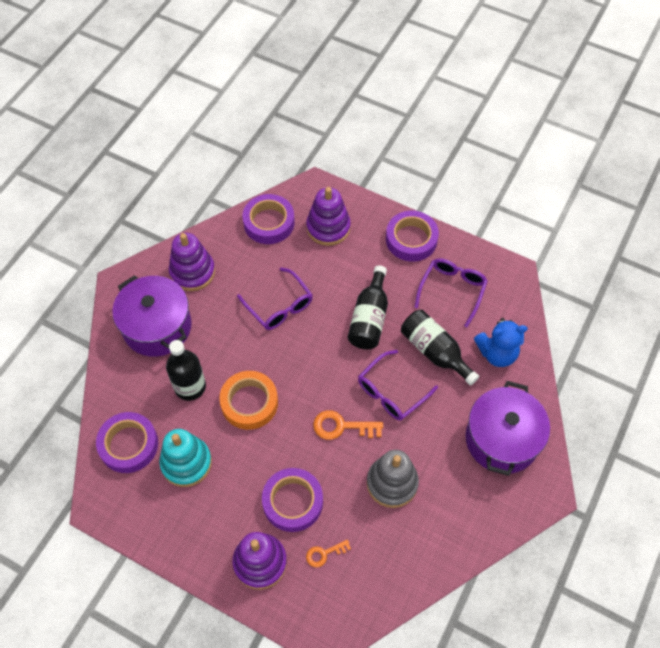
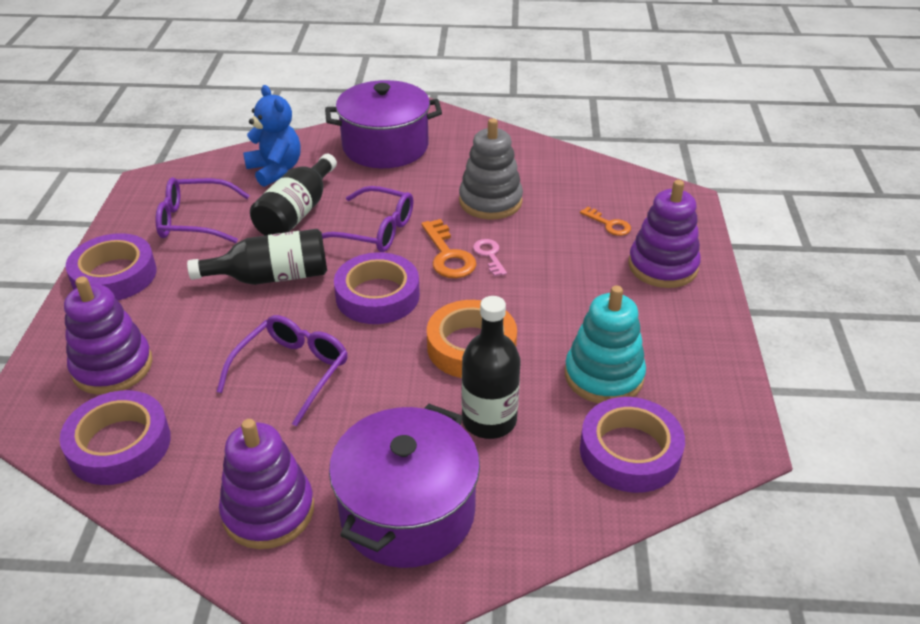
camera: 115 degrees left, 20 degrees down
(292, 502) = (573, 264): purple tape -> purple tape (377, 296)
(329, 452) = (489, 255): none -> pink key

